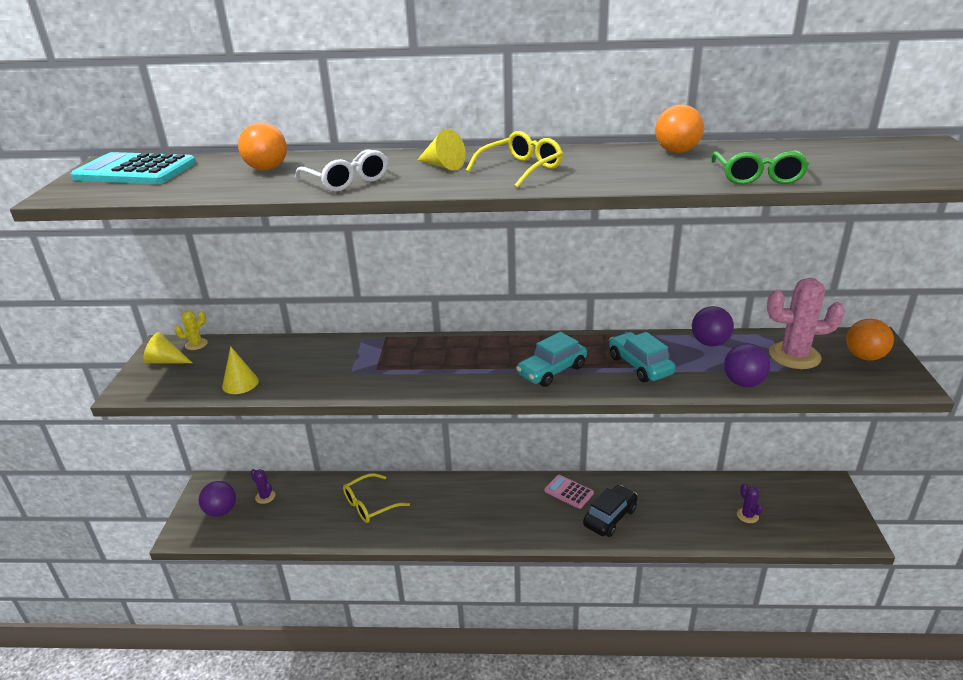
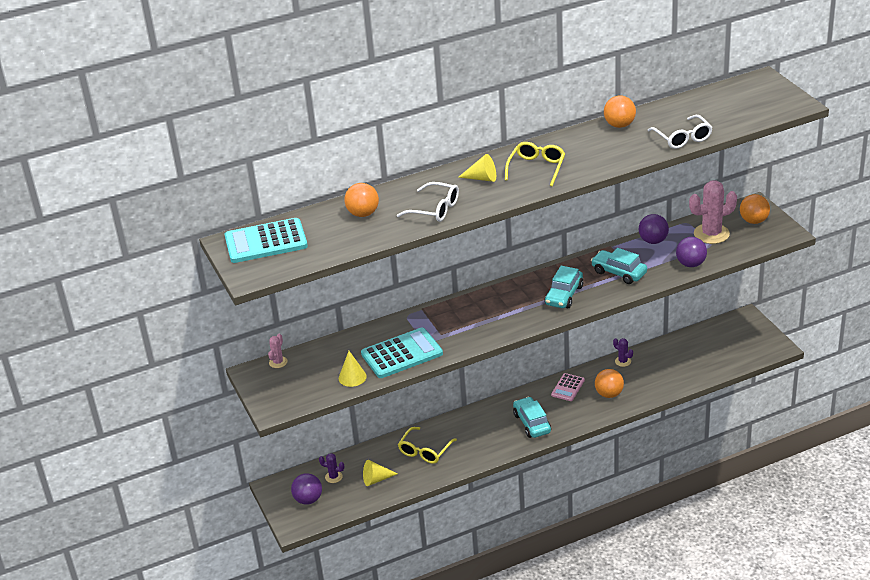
camera: 25 degrees left, 5 degrees up
(166, 361) = (271, 382): yellow cone -> yellow cone (376, 479)
(196, 344) = (278, 362): yellow cactus -> pink cactus
(315, 376) = (402, 354): none -> turquoise calculator
(501, 518) = (532, 423): none -> turquoise car
(568, 492) = (568, 387): pink calculator -> pink calculator turned 75 degrees counterclockwise
(610, 517) = (609, 394): black car -> orange ball
(747, 515) = (701, 359): purple cactus -> purple cactus (623, 361)
(757, 176) = (682, 138): green glasses -> white glasses

